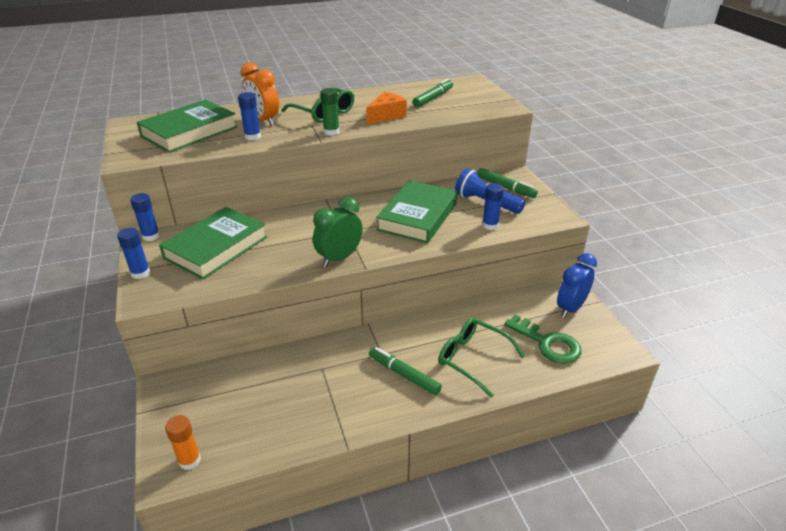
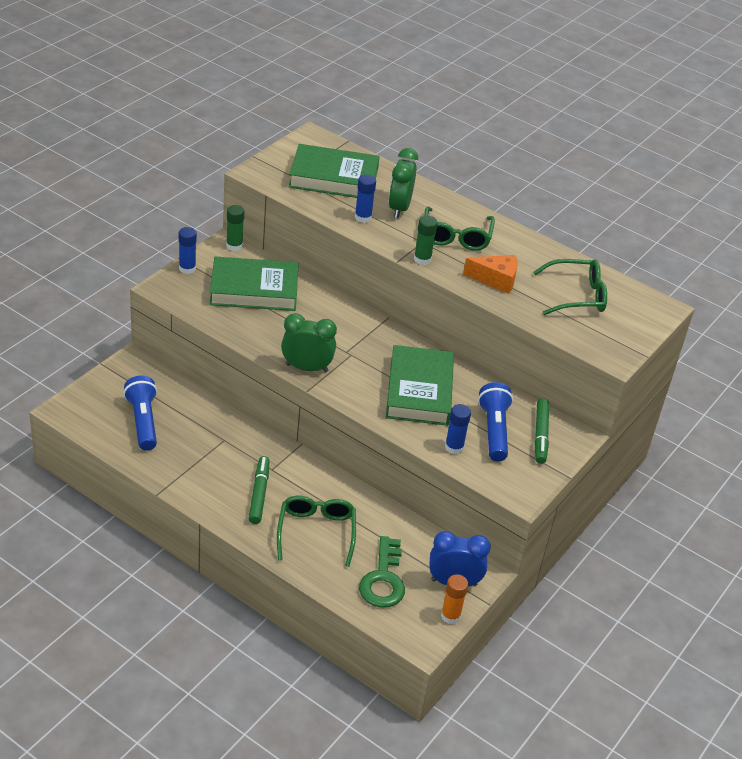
camera: 50 degrees right, 5 degrees up
(151, 236) = (234, 246): blue glue stick -> green glue stick
(189, 460) = (84, 414): orange glue stick -> orange glue stick (450, 616)
(246, 415) = (143, 421): none -> blue flashlight
(263, 120) = (399, 208): orange clock -> green clock
(417, 216) = (419, 391): green book -> green book turned 75 degrees counterclockwise
(433, 98) = (576, 295): green marker -> green glasses

